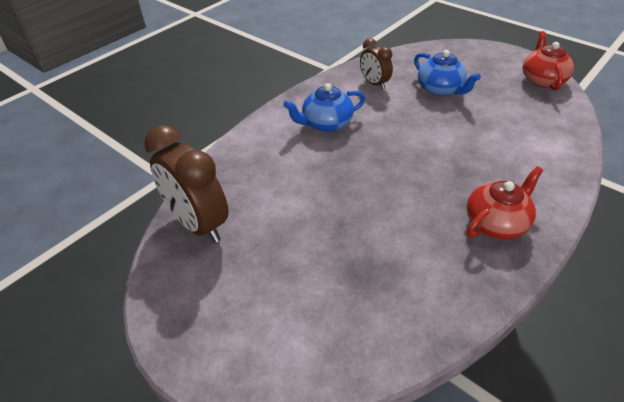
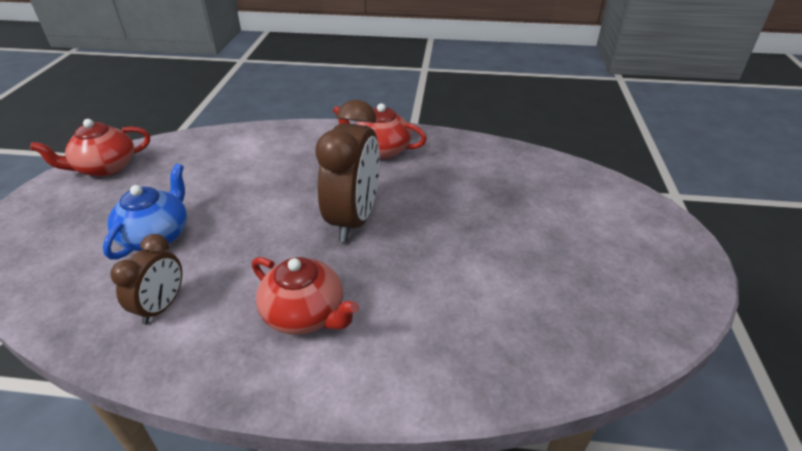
camera: 125 degrees left, 5 degrees down
(198, 224) = (590, 335): brown clock -> brown clock (354, 219)
(326, 123) = (305, 314): blue teapot -> red teapot

